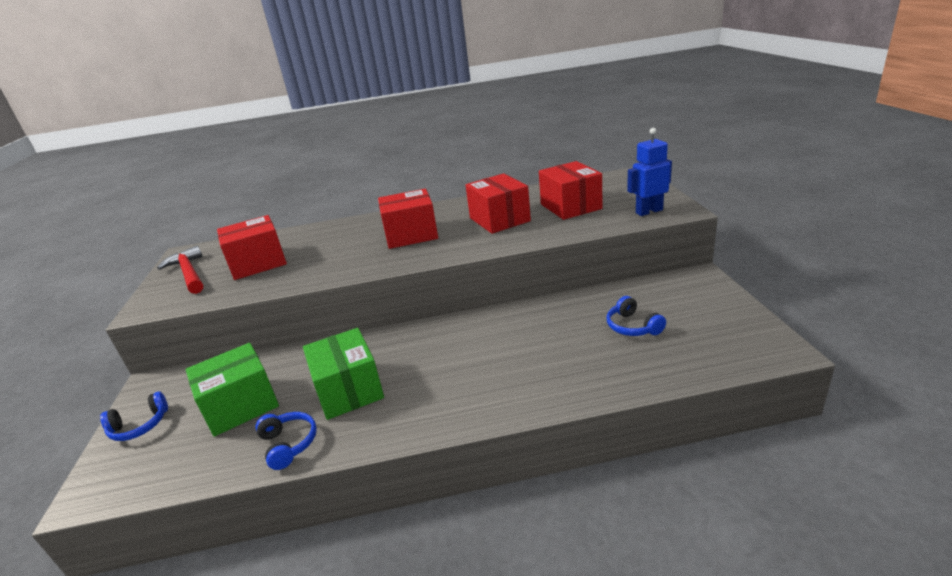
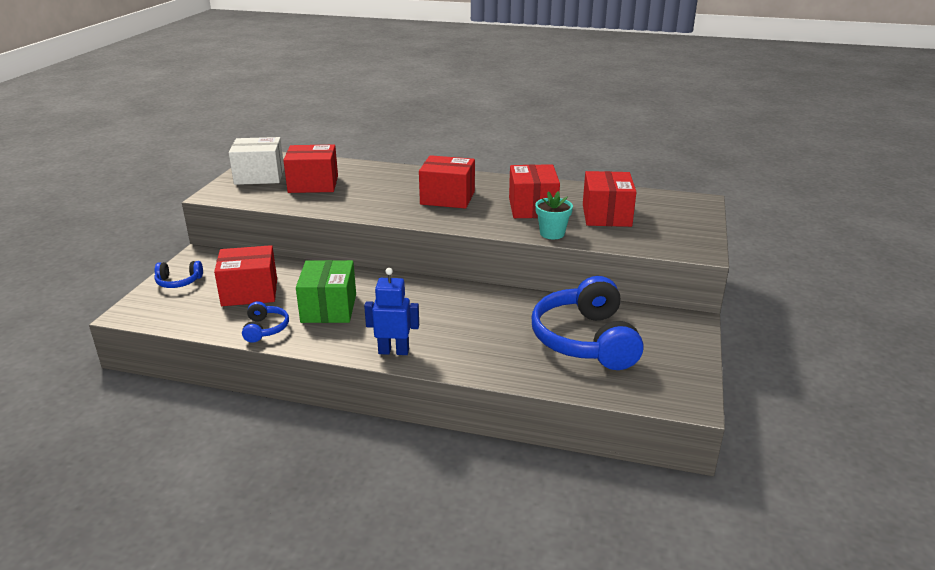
camera: 20 degrees right, 0 degrees up
(189, 273) = (259, 176): red hammer -> white box
(241, 405) = (249, 292): green box -> red box
(541, 236) = (552, 233): none -> turquoise flower pot
(632, 326) = (585, 340): blue headphones -> blue headphones, size x2.22
(649, 211) = (670, 242): blue robot -> blue robot (393, 351)

